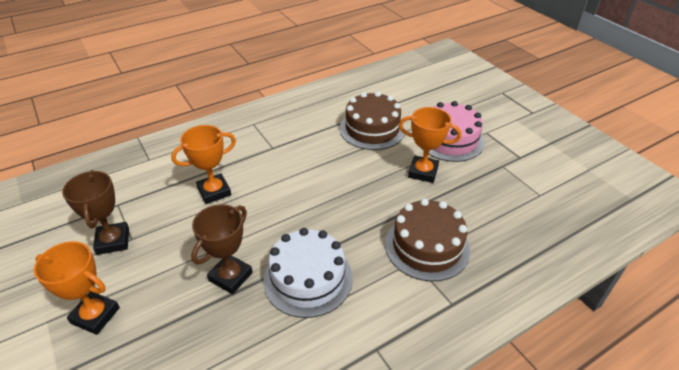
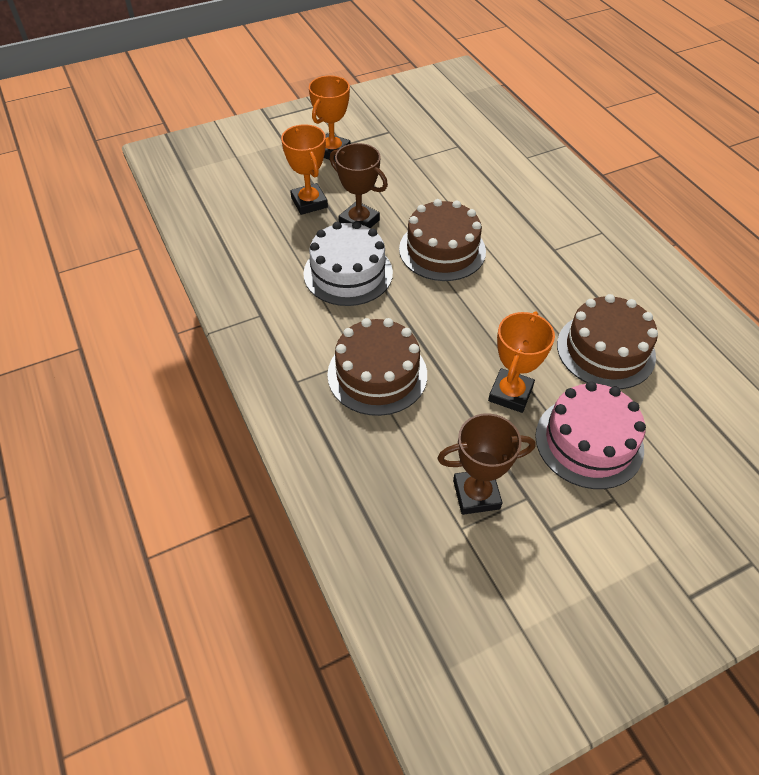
camera: 95 degrees right, 10 degrees up
(113, 241) = (411, 149): brown trophy -> brown trophy (476, 494)
(214, 191) = (475, 206): orange trophy -> orange trophy (309, 202)
(274, 211) = (442, 250): none -> brown cake

